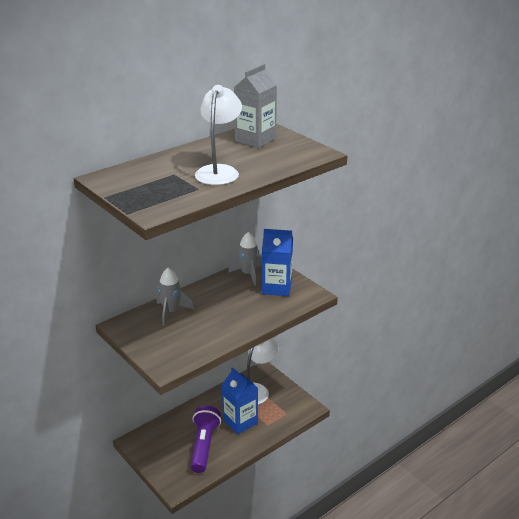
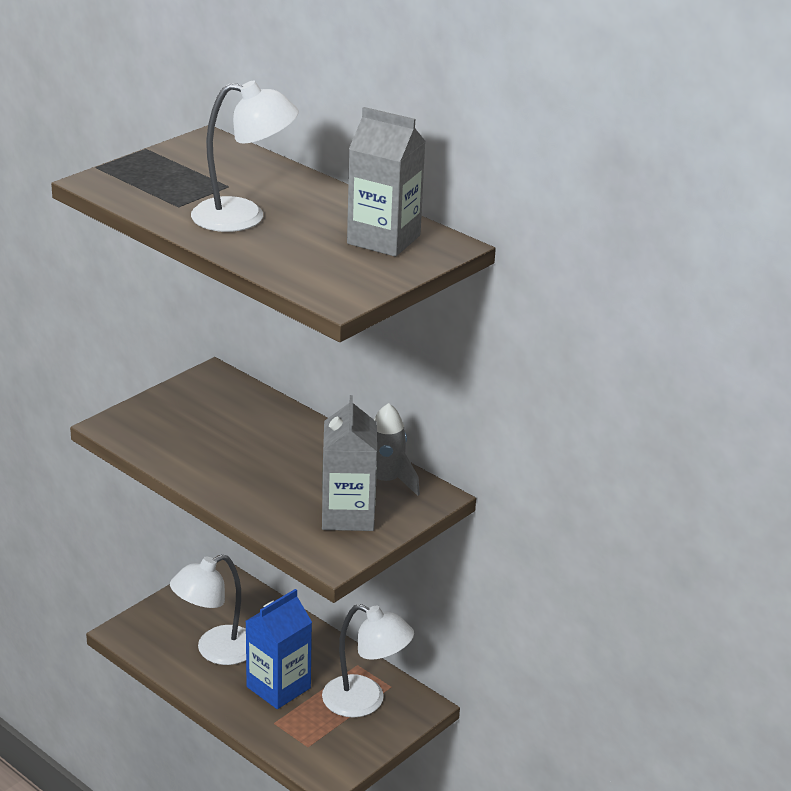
camera: 80 degrees right, 0 degrees up
(171, 312) = (254, 415): grey rocket -> none
(204, 445) = (215, 651): purple flashlight -> white lamp
(277, 287) = (348, 515): blue carton -> grey carton

